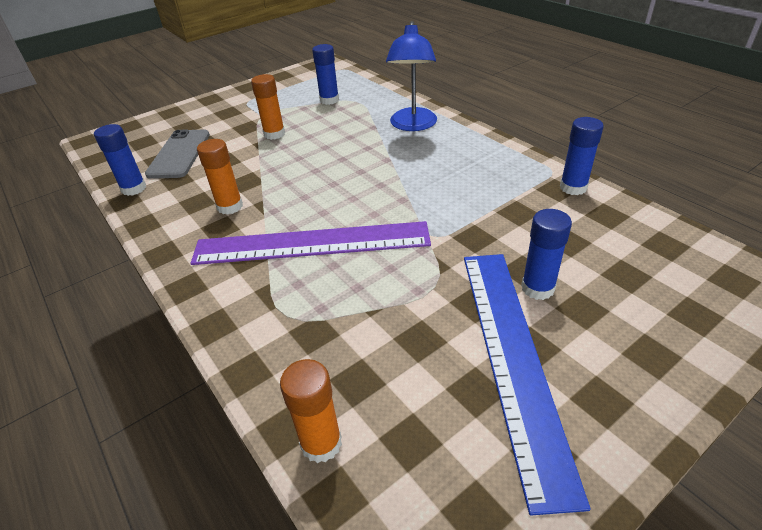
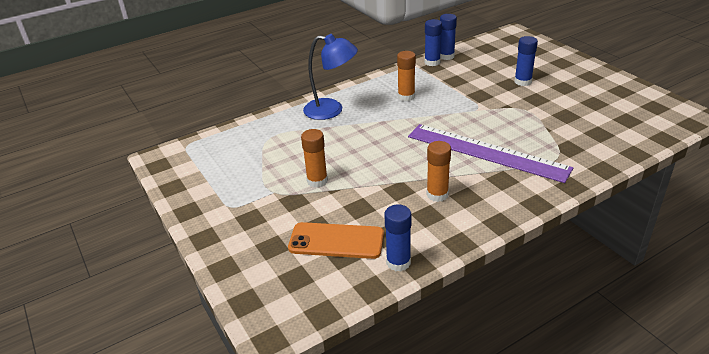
camera: 85 degrees left, 5 degrees down
(179, 154) = (336, 241): grey phone -> orange phone
(311, 243) = (486, 152): purple ruler -> purple ruler turned 60 degrees counterclockwise
(321, 443) = (639, 143): orange glue stick -> orange glue stick (406, 96)
(329, 100) = (259, 152): blue glue stick -> blue glue stick (446, 56)
(513, 357) = (572, 92): blue ruler -> none

